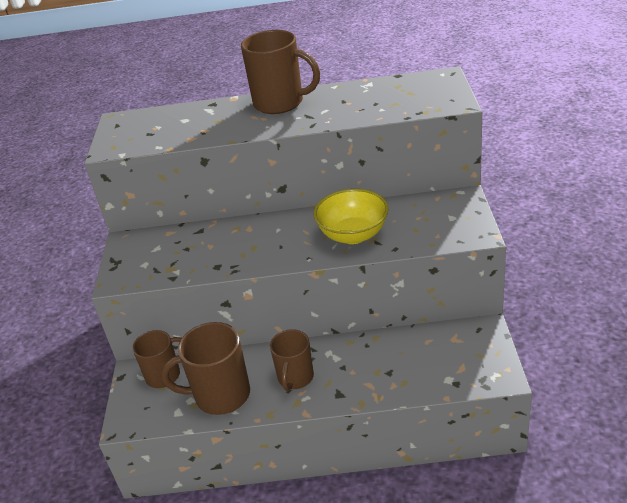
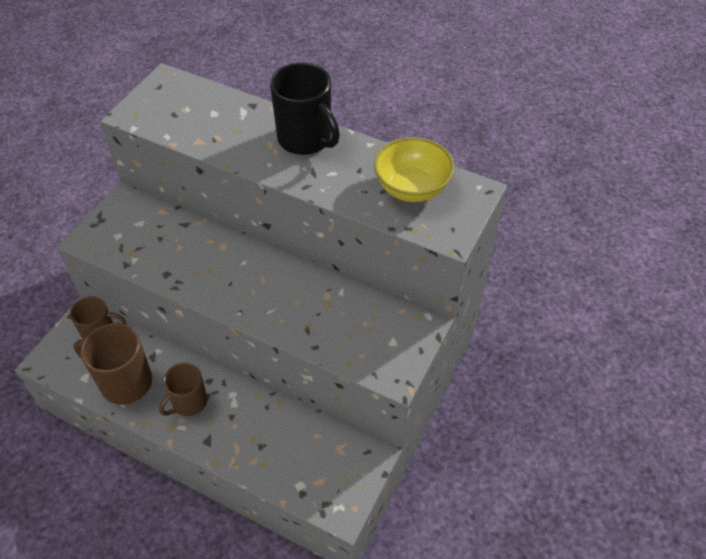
camera: 25 degrees right, 15 degrees up
(280, 103) = (305, 139): brown mug -> black mug
(353, 235) = (296, 308): yellow bowl -> yellow bowl (412, 188)

